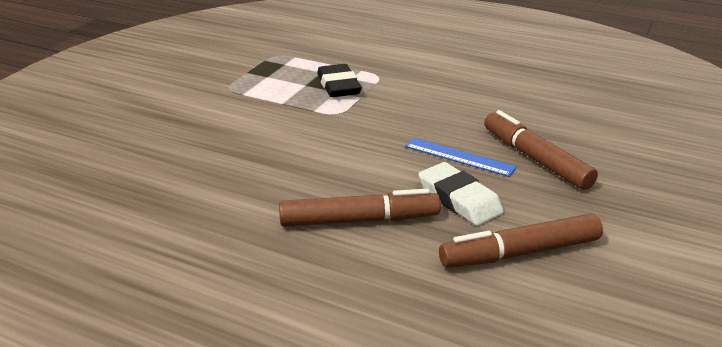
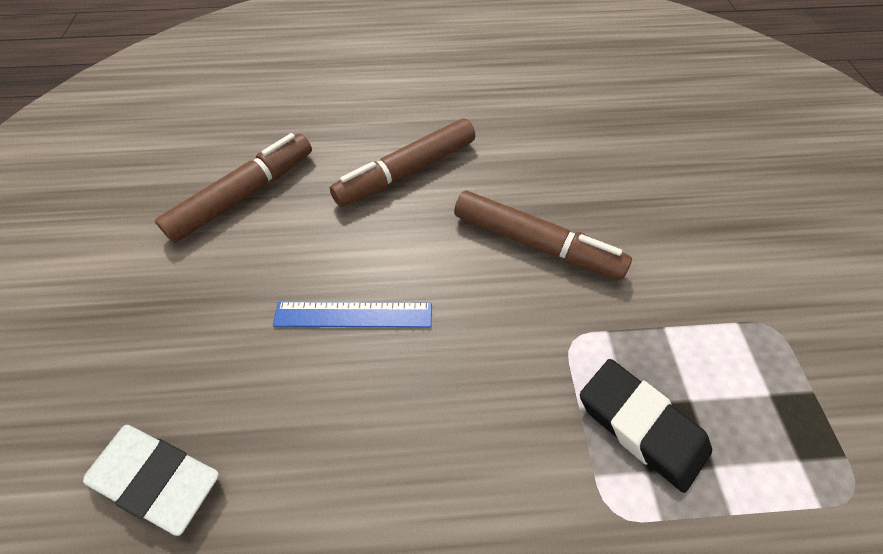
camera: 150 degrees right, 25 degrees up
(459, 199) = (324, 239): white eraser -> white eraser (156, 478)
(535, 159) = (250, 359): brown marker -> brown marker (536, 244)

